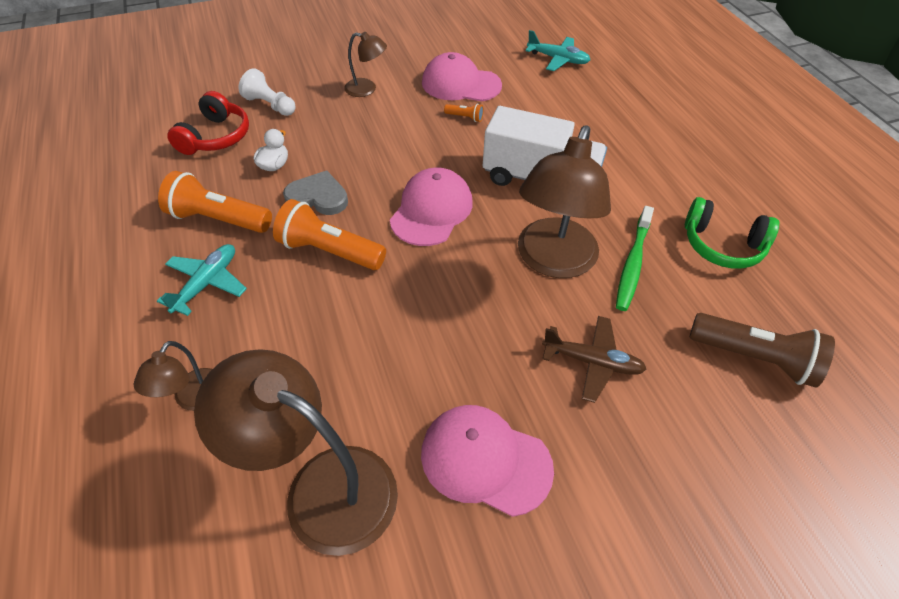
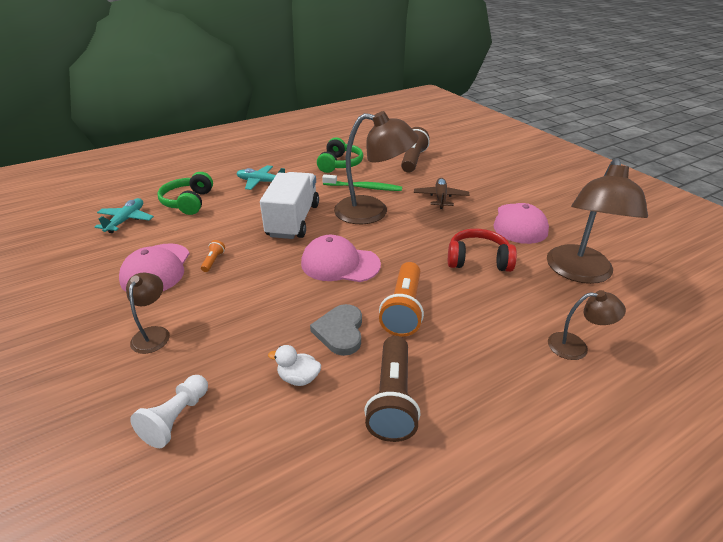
camera: 100 degrees left, 15 degrees down
(207, 283) = (474, 378): turquoise plane -> turquoise plane (261, 182)
(216, 137) = (248, 458): red headphones -> red headphones (478, 260)
(219, 219) = (392, 399): orange flashlight -> brown flashlight
(595, 96) = (188, 202): none -> green headphones

